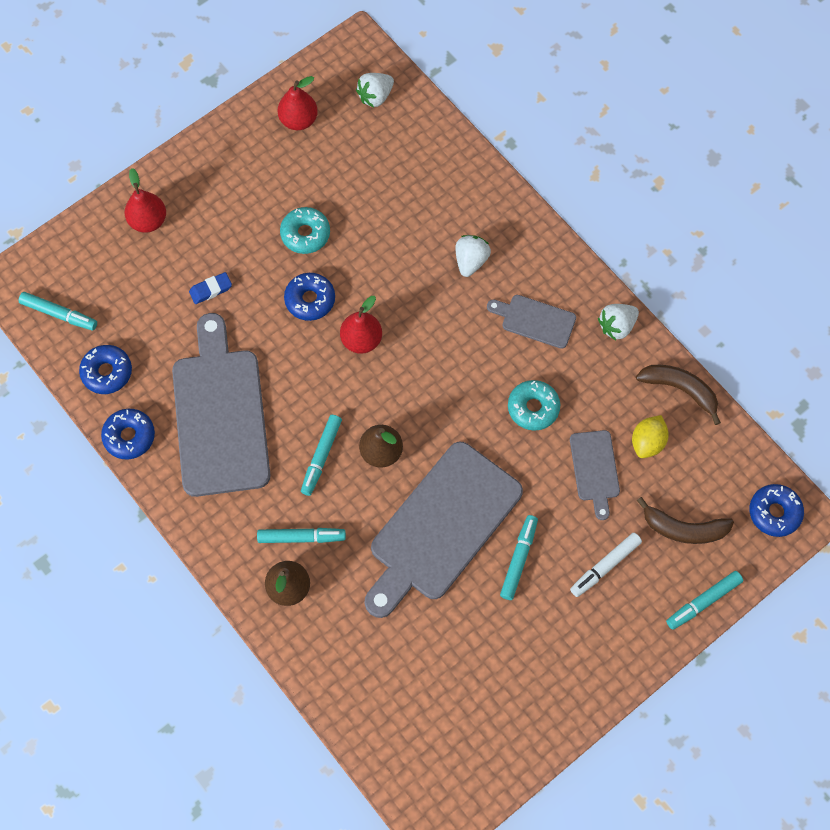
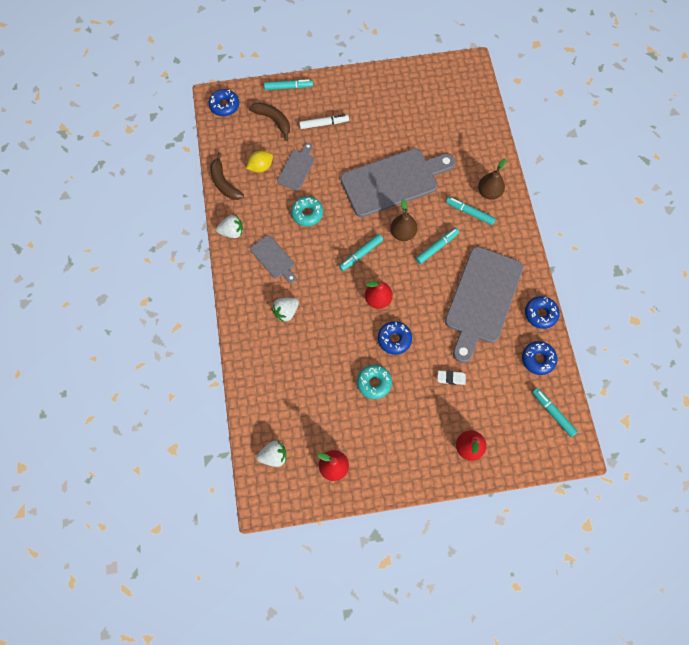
camera: 150 degrees left, 0 degrees up
(211, 290) = (451, 378): blue eraser -> white eraser
(518, 559) = (364, 148): turquoise marker -> turquoise marker (361, 254)

